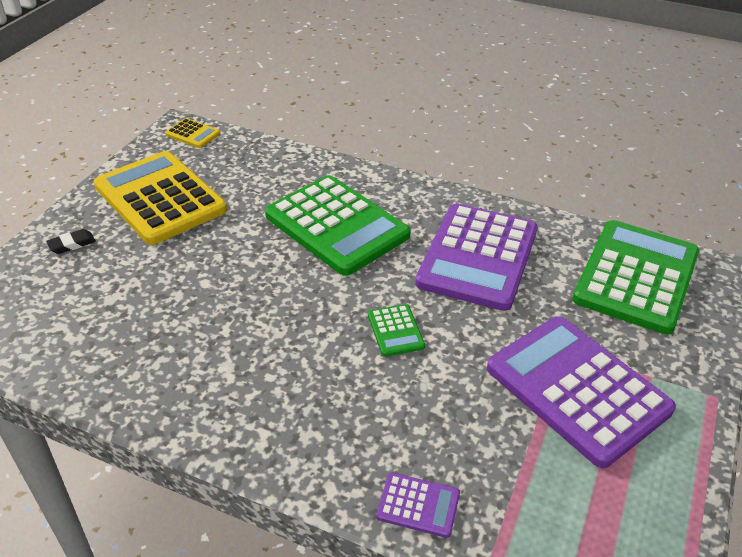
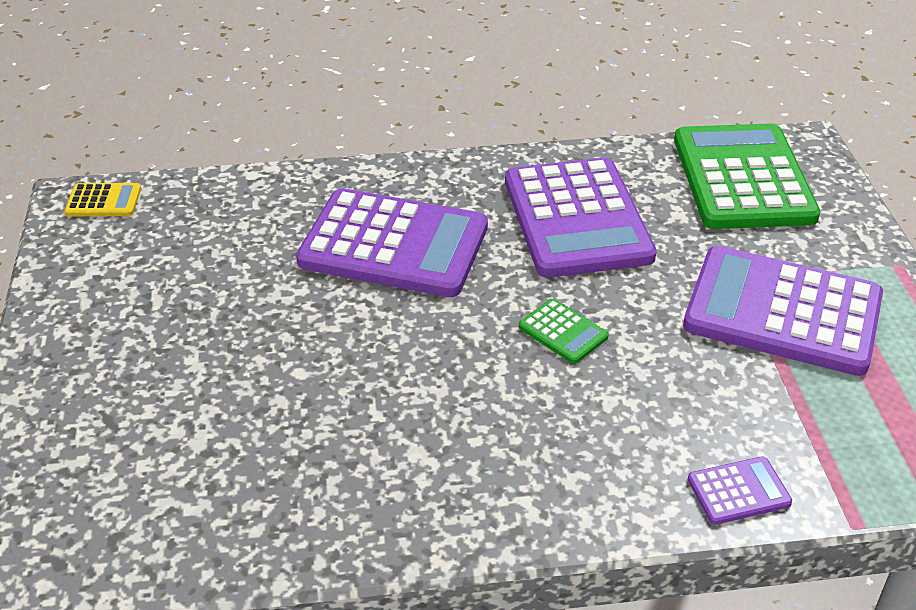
camera: 30 degrees left, 0 degrees up
(72, 244) = (76, 400): black eraser -> none
(160, 198) = (140, 297): yellow calculator -> none
(336, 225) = (394, 245): green calculator -> purple calculator

